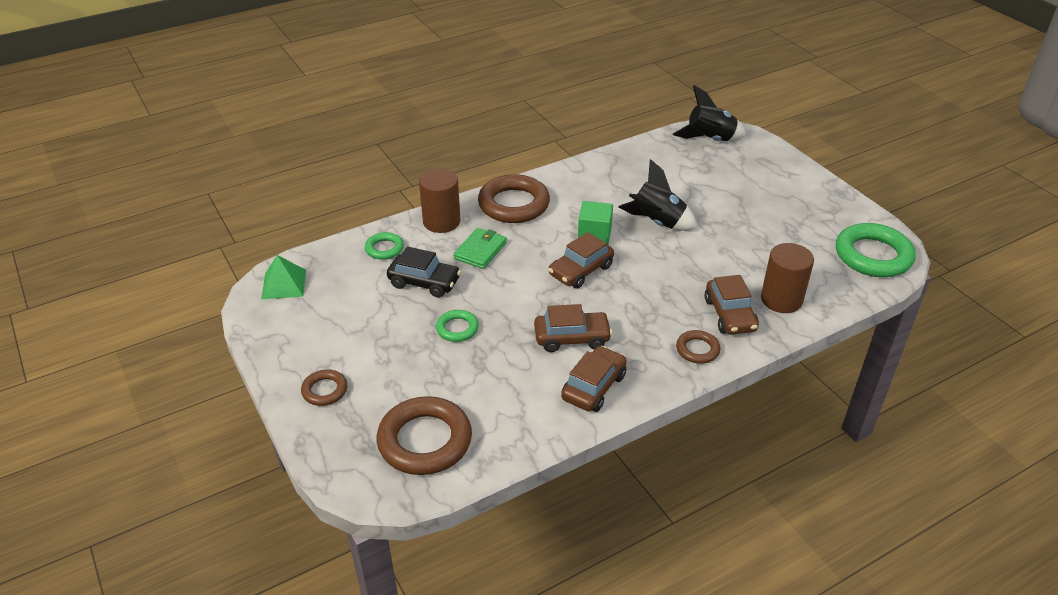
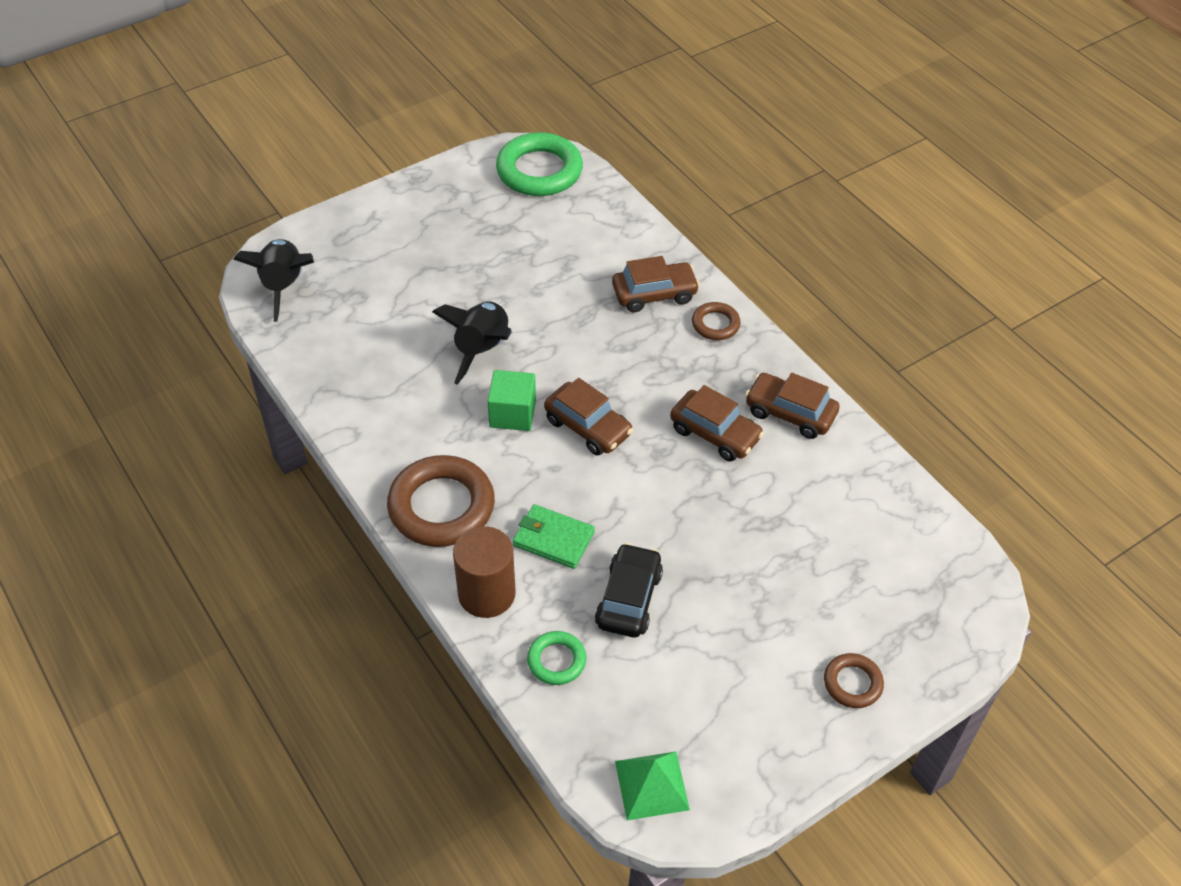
camera: 95 degrees left, 10 degrees up
(425, 441) = (905, 563): brown ring -> none
(457, 328) = (716, 551): green ring -> none
(572, 338) = (715, 434): brown car -> brown car turned 135 degrees clockwise
(781, 300) = (623, 250): brown cylinder -> none

